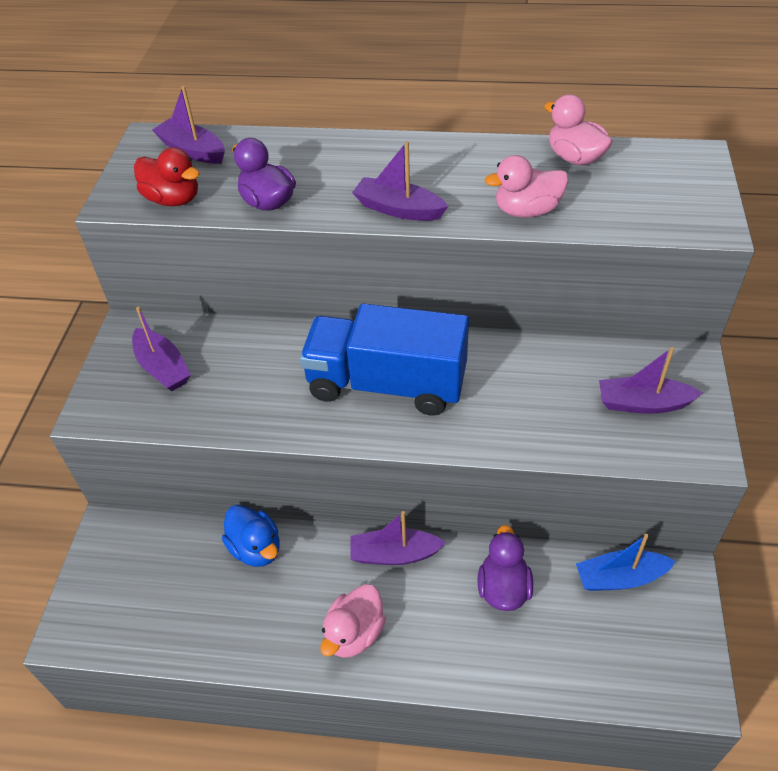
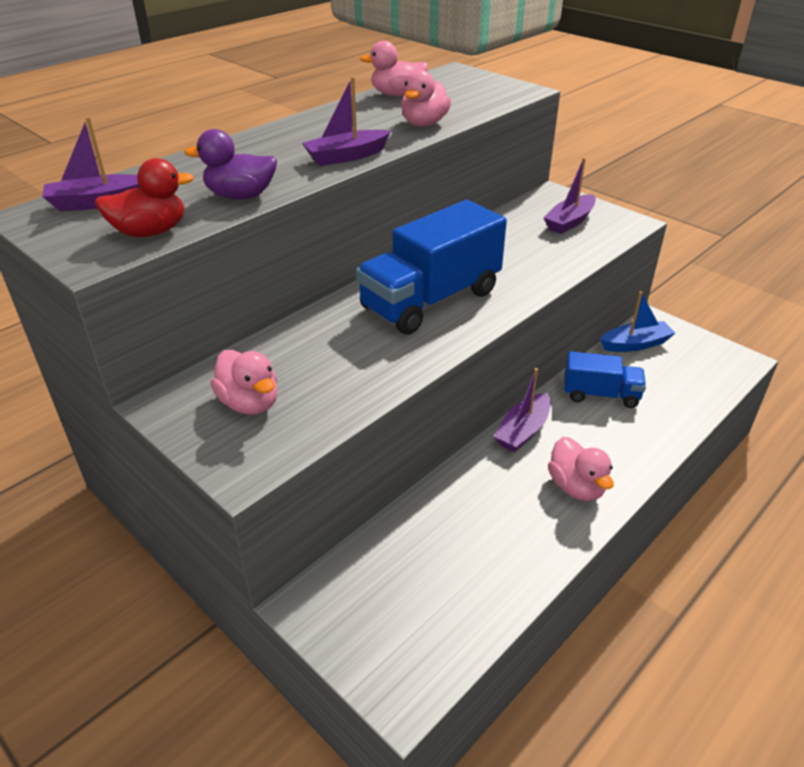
camera: 55 degrees left, 10 degrees down
(163, 368) = (250, 403): purple boat -> pink duck
(256, 548) = (439, 506): blue duck -> none
(503, 588) = (600, 395): purple duck -> blue truck
(620, 578) = (635, 344): blue boat -> blue boat turned 135 degrees counterclockwise

